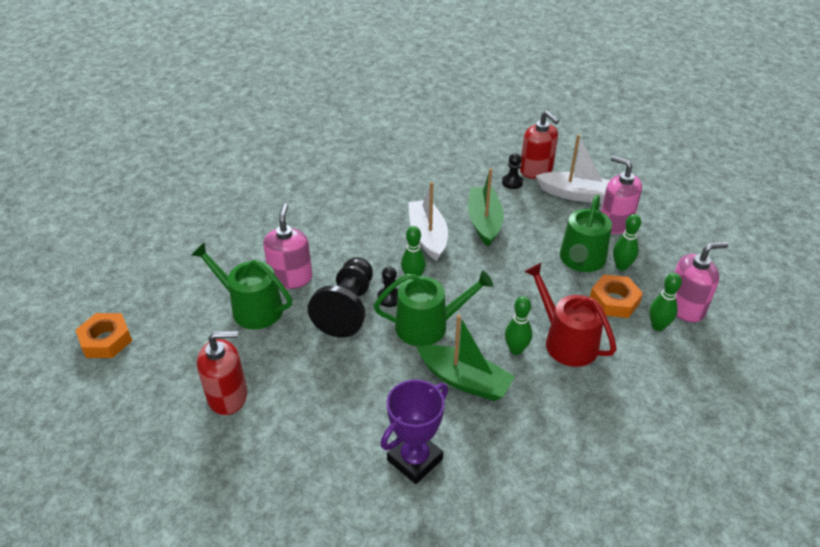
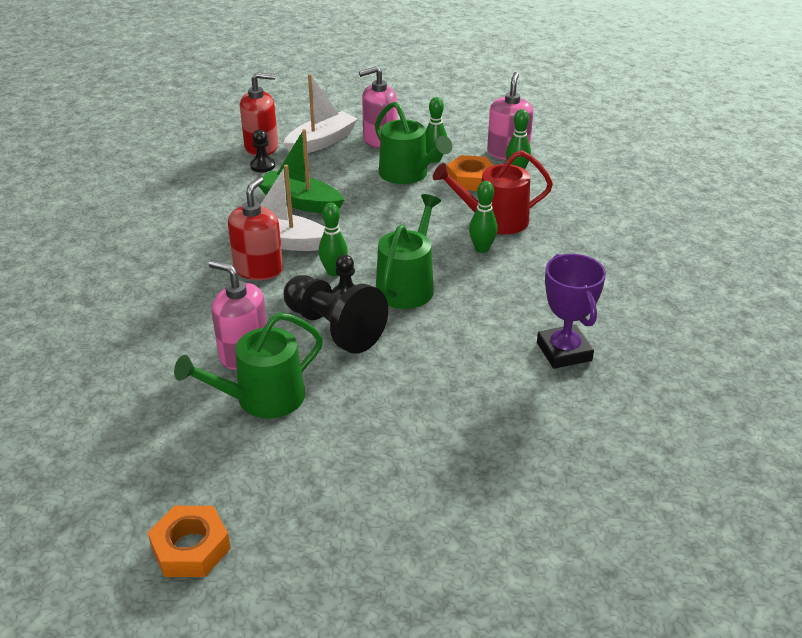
camera: 60 degrees left, 5 degrees down
(228, 396) = (385, 456): red soap dispenser -> red soap dispenser (258, 269)
(464, 380) = (494, 290): green boat -> none

